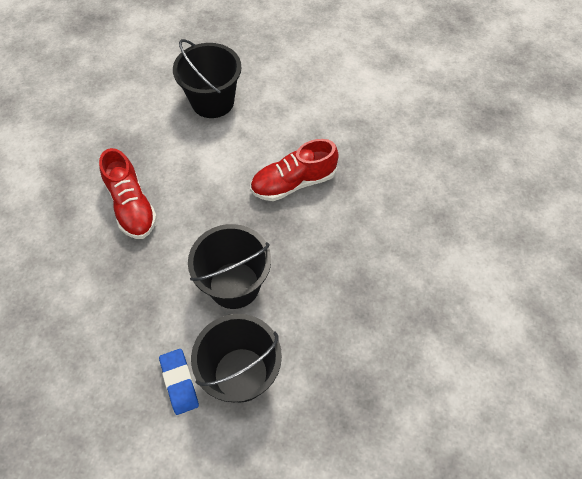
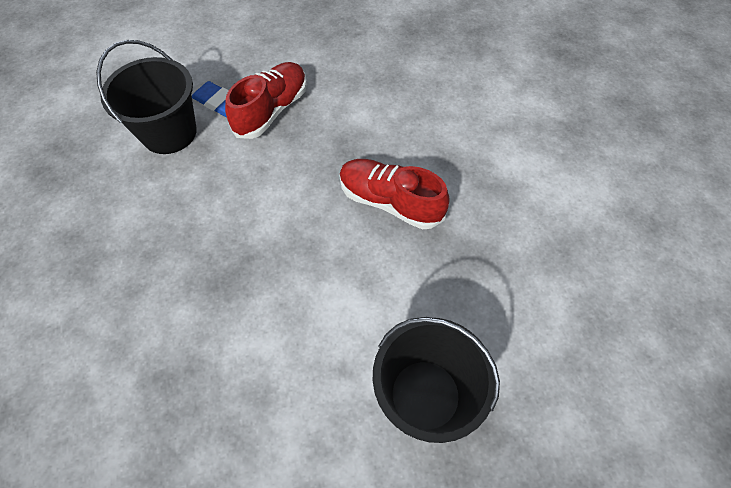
camera: 145 degrees right, 0 degrees up
(234, 285) = (223, 192): black bucket -> none
(293, 183) = (227, 340): red shoe -> red shoe (271, 110)

